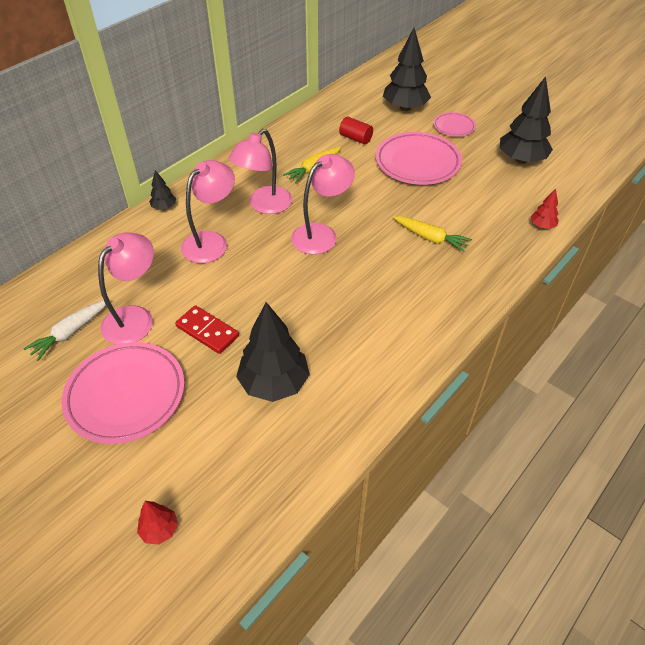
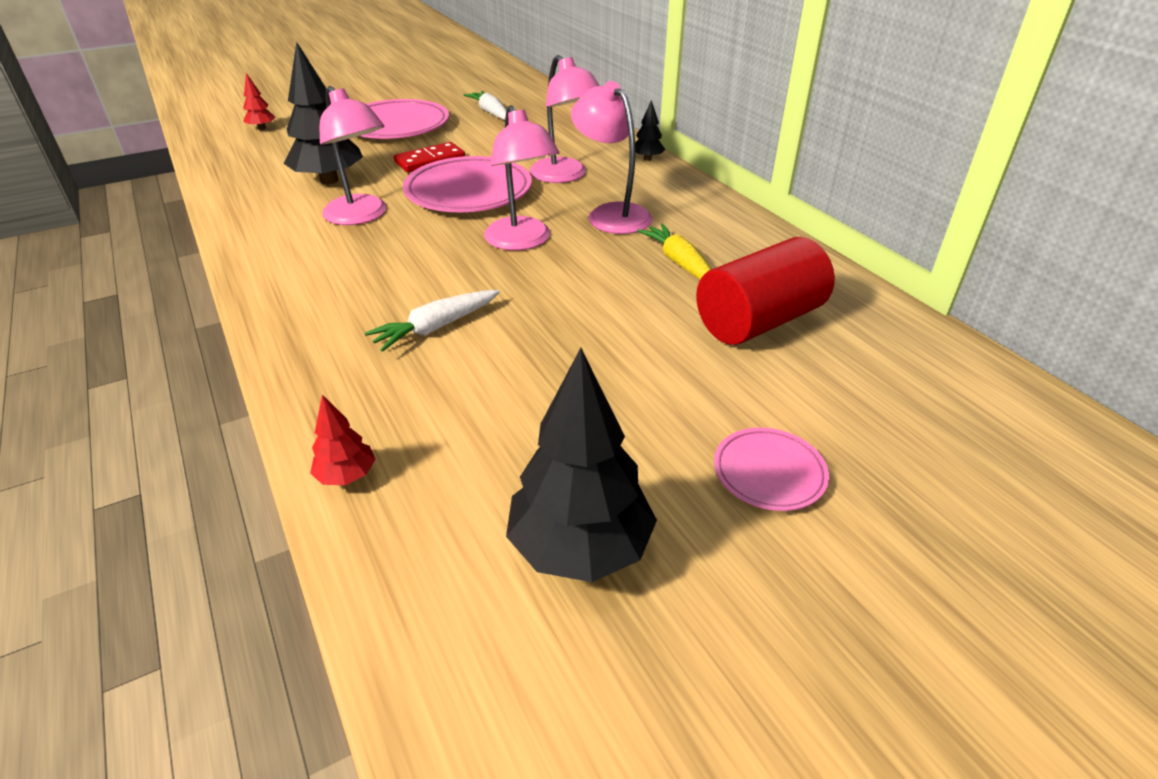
camera: 110 degrees right, 10 degrees down
(135, 317) = (483, 135): pink lamp -> pink lamp (361, 216)
(355, 138) = (758, 321): red cylinder -> red cylinder, size x1.94
(405, 108) = (871, 416): black tree -> none
(417, 163) = (646, 373): pink plate -> pink plate (468, 192)
(430, 238) = (436, 327): yellow carrot -> white carrot

